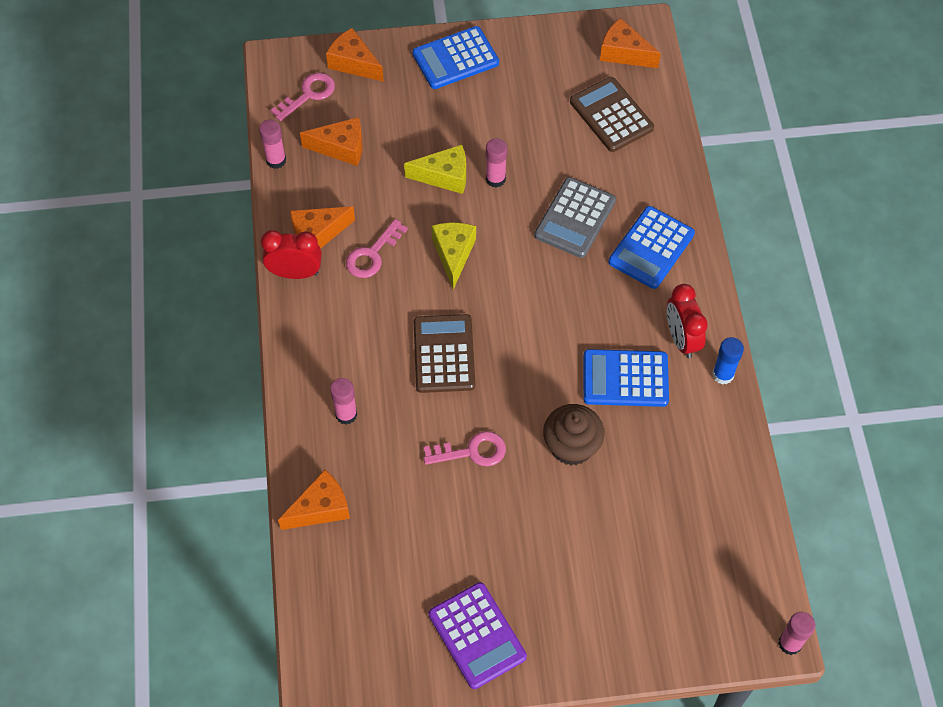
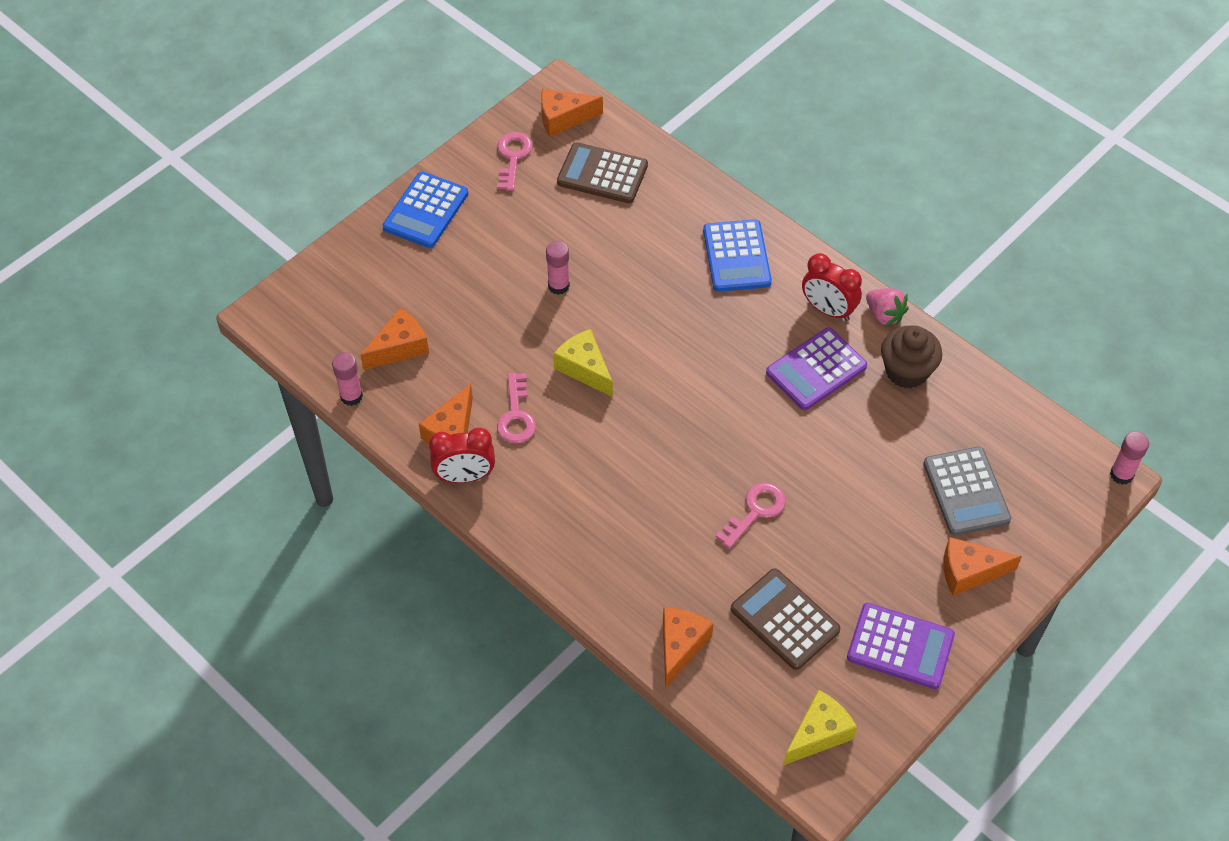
camera: 40 degrees left, 5 degrees down
(295, 273) = (465, 476): red clock -> red clock turned 150 degrees counterclockwise
(308, 94) = (324, 322): pink key -> pink key (513, 157)
(346, 414) = (625, 558): pink glue stick -> none
(353, 63) = (339, 271): orange cheese -> orange cheese (969, 572)
(444, 176) = (513, 312): yellow cheese -> yellow cheese (819, 734)
(444, 354) = (657, 452): brown calculator -> brown calculator (785, 619)
(571, 446) = (827, 450): brown cupcake -> brown cupcake (906, 371)
(575, 218) = (654, 274): grey calculator -> grey calculator (966, 492)
(625, 378) = (816, 369): blue calculator -> purple calculator
(723, 374) = (884, 315): blue glue stick -> pink strawberry

